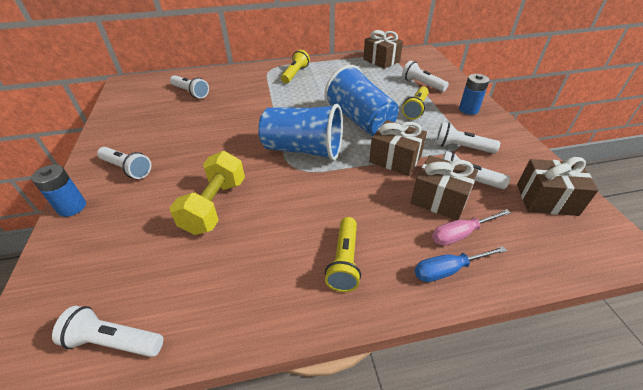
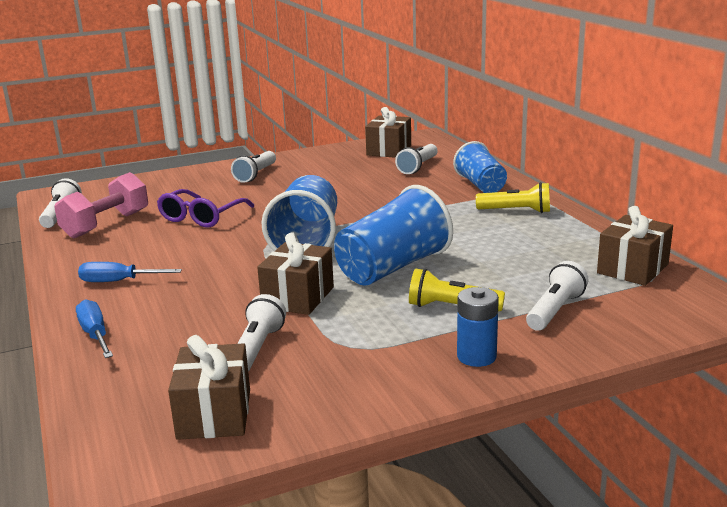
camera: 80 degrees right, 20 degrees down
(72, 207) = (200, 170): blue battery -> none
(185, 284) = (106, 225): none -> pink dumbbell
(215, 206) = (201, 217): yellow dumbbell -> purple glasses
(246, 77) = (481, 185): none -> blue cup
(344, 261) = (118, 281): yellow flashlight -> blue screwdriver
(439, 199) = (213, 329): brown gift -> brown gift (389, 150)
(460, 234) = (148, 343): pink screwdriver -> none
(461, 147) = (342, 347): white flashlight -> none

